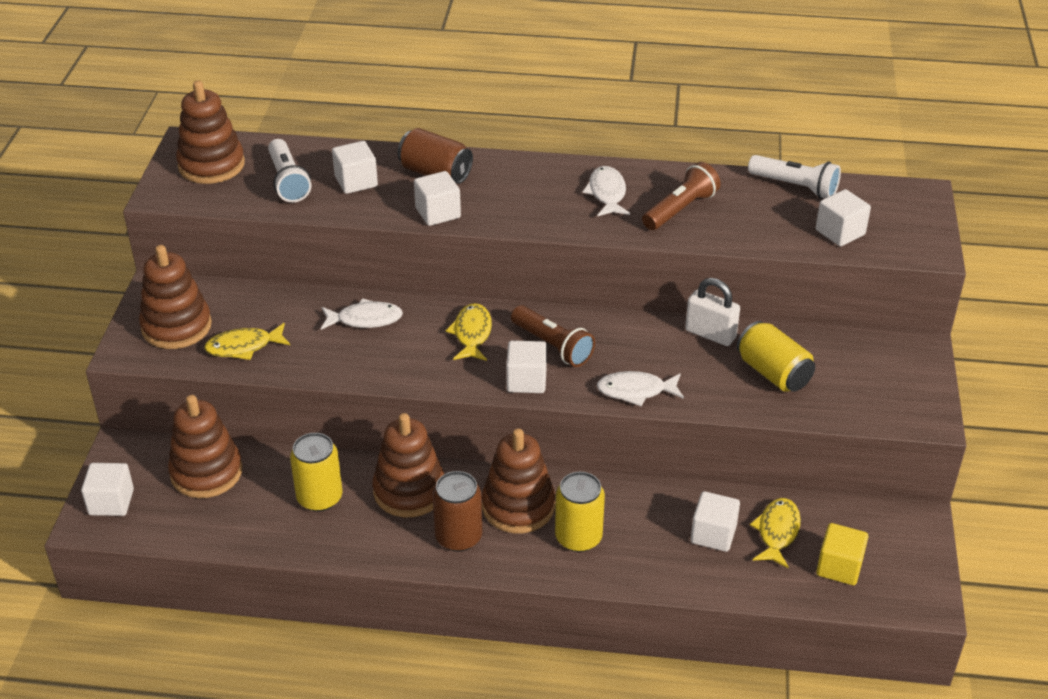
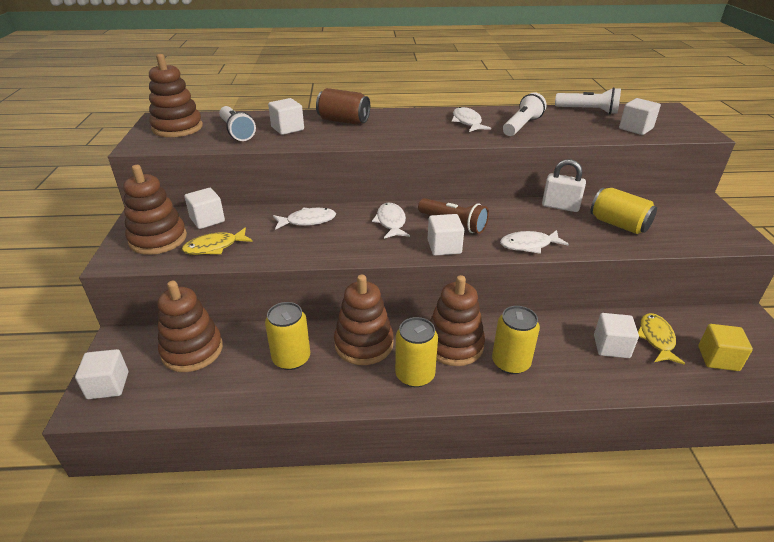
camera: 10 degrees left, 5 degrees down
(438, 213) = (353, 139): white cube -> white cube (207, 220)
(458, 537) = (415, 375): brown can -> yellow can
(472, 334) = (391, 222): yellow fish -> white fish
(680, 209) = (522, 126): brown flashlight -> white flashlight

